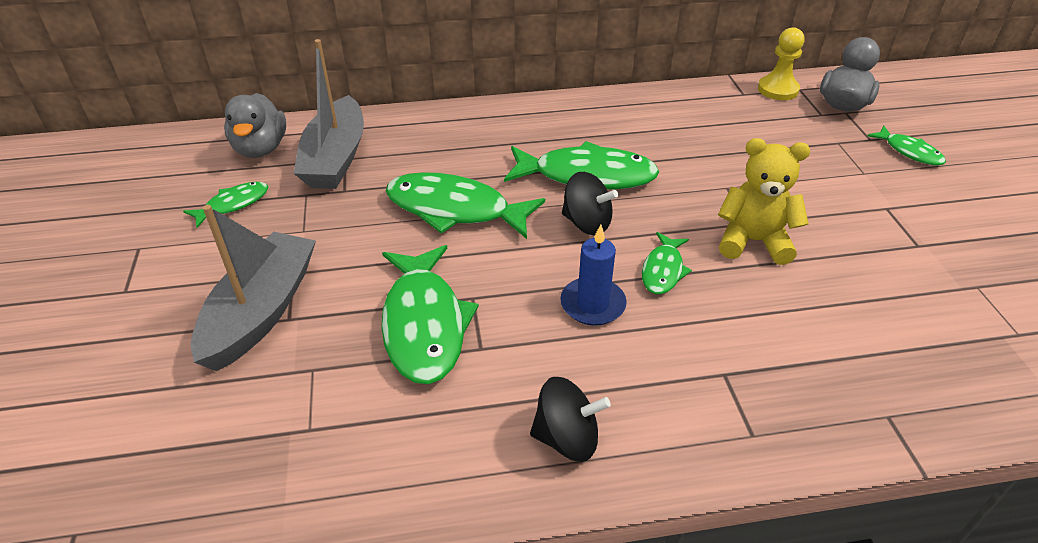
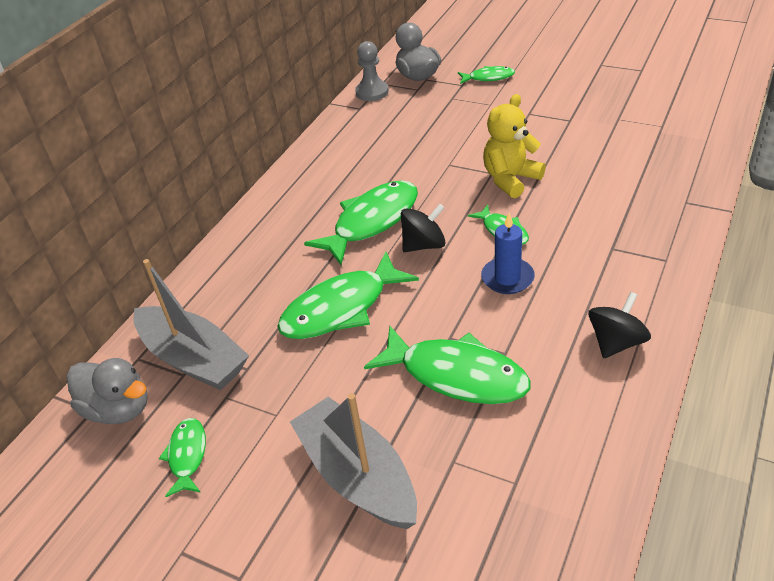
camera: 50 degrees left, 0 degrees up
(778, 90) = (372, 92): yellow pawn -> grey pawn

